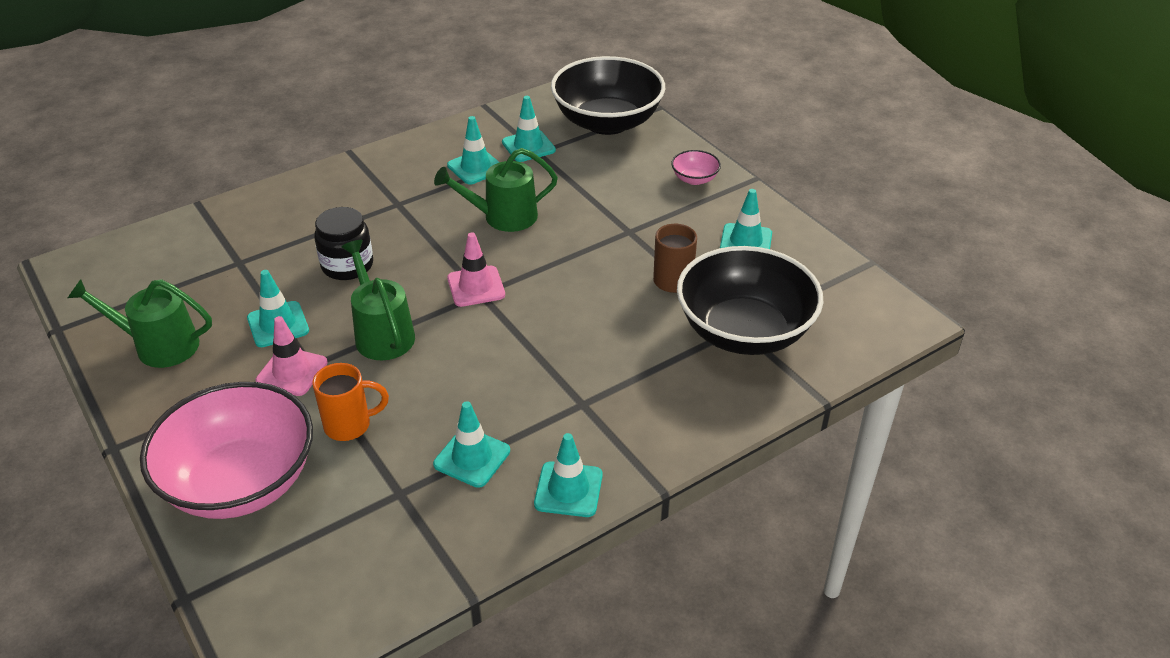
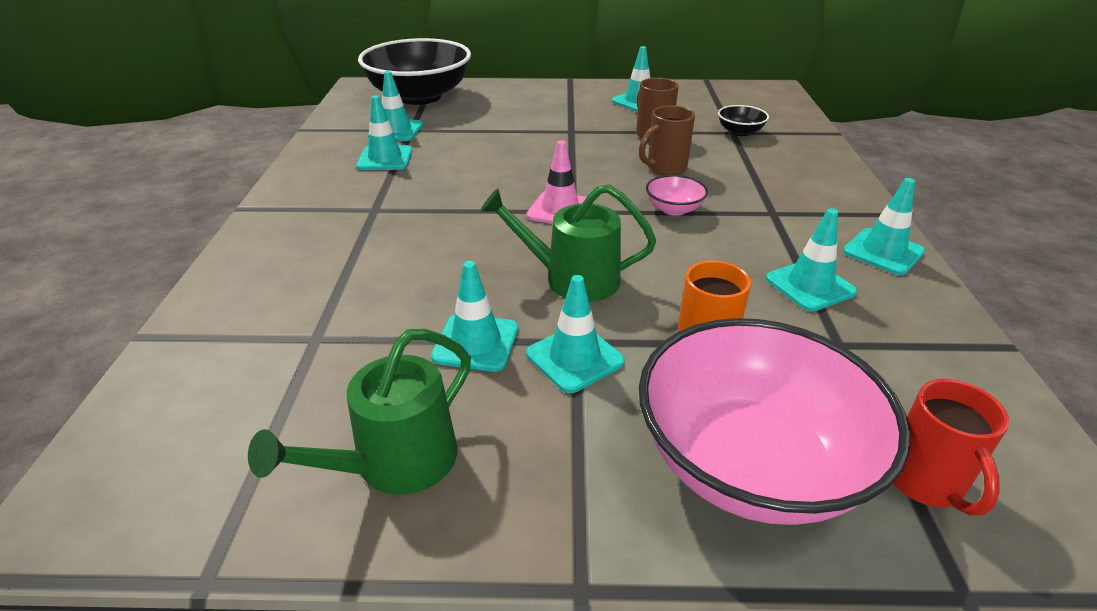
camera: 55 degrees left, 5 degrees down
(270, 567) = (925, 483): none -> red mug
(292, 372) = (574, 358): pink traffic cone -> turquoise traffic cone
(347, 265) = (432, 266): black jar -> none
(503, 217) = (477, 169): green watering can -> none
(607, 313) = (665, 168): none -> brown mug
(694, 179) = (541, 93): pink bowl -> pink bowl (674, 209)
(744, 332) = (740, 132): black bowl -> black bowl, size x0.41

